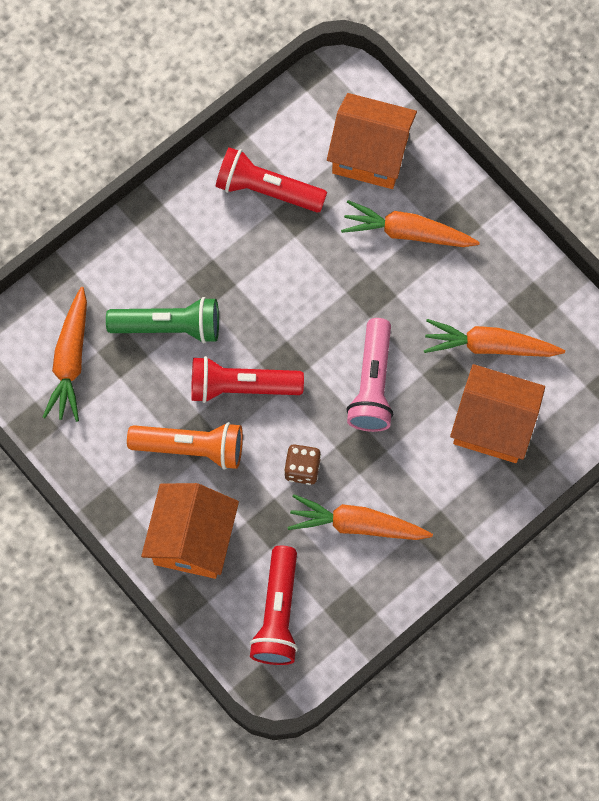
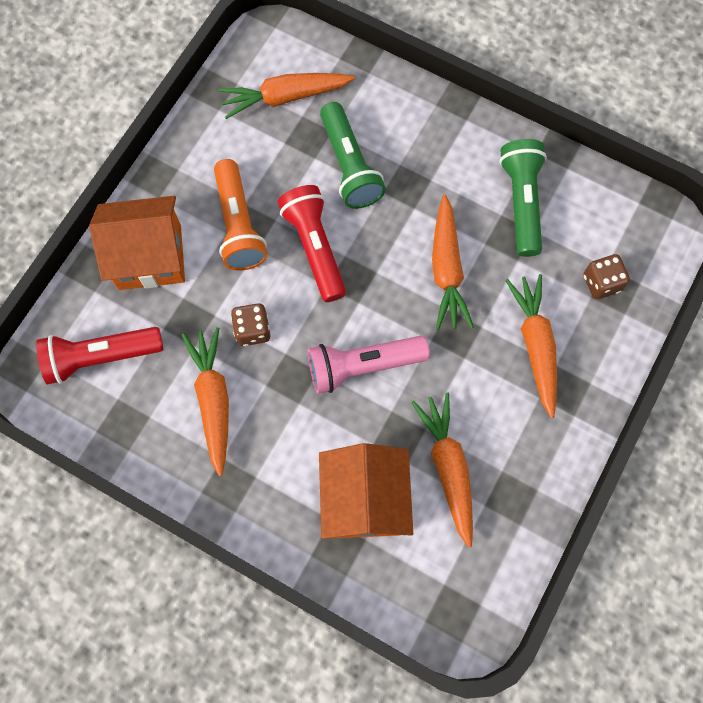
camera: 70 degrees right, 0 degrees up
(267, 190) = (521, 202): red flashlight -> green flashlight
(307, 279) = (446, 269): none -> orange carrot
(370, 154) = (601, 283): orange house -> brown dice

